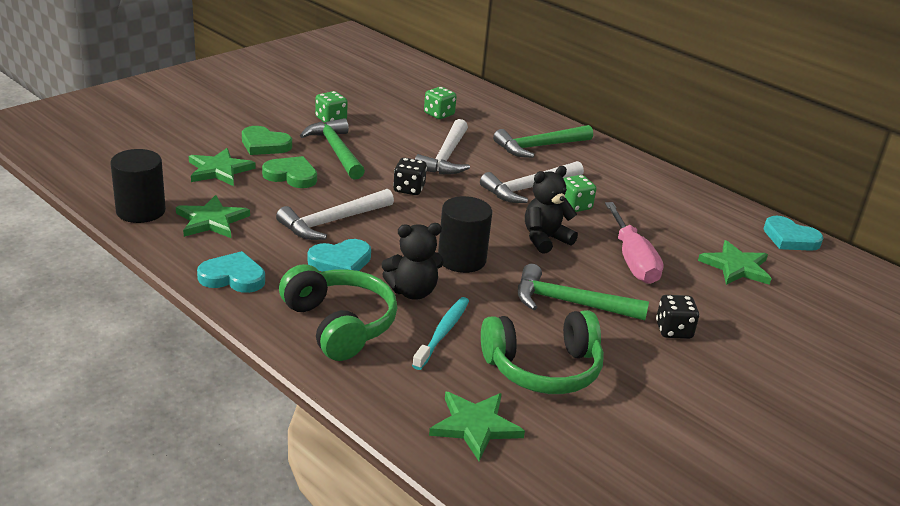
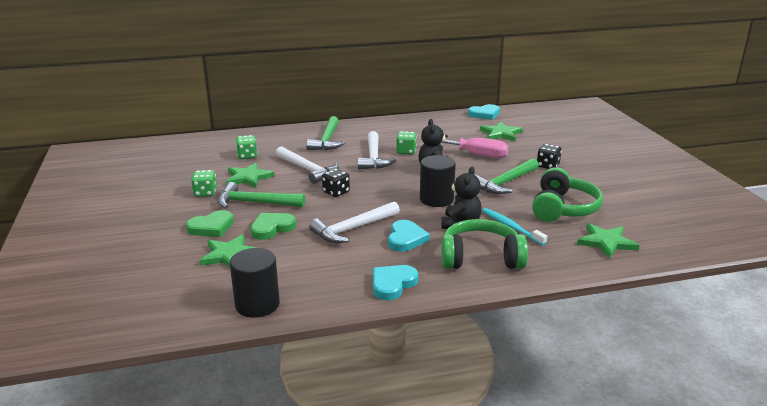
camera: 55 degrees left, 5 degrees down
(211, 220) = (304, 275): green star -> green star (248, 177)
(332, 222) = (352, 229): white hammer -> white hammer turned 60 degrees clockwise

